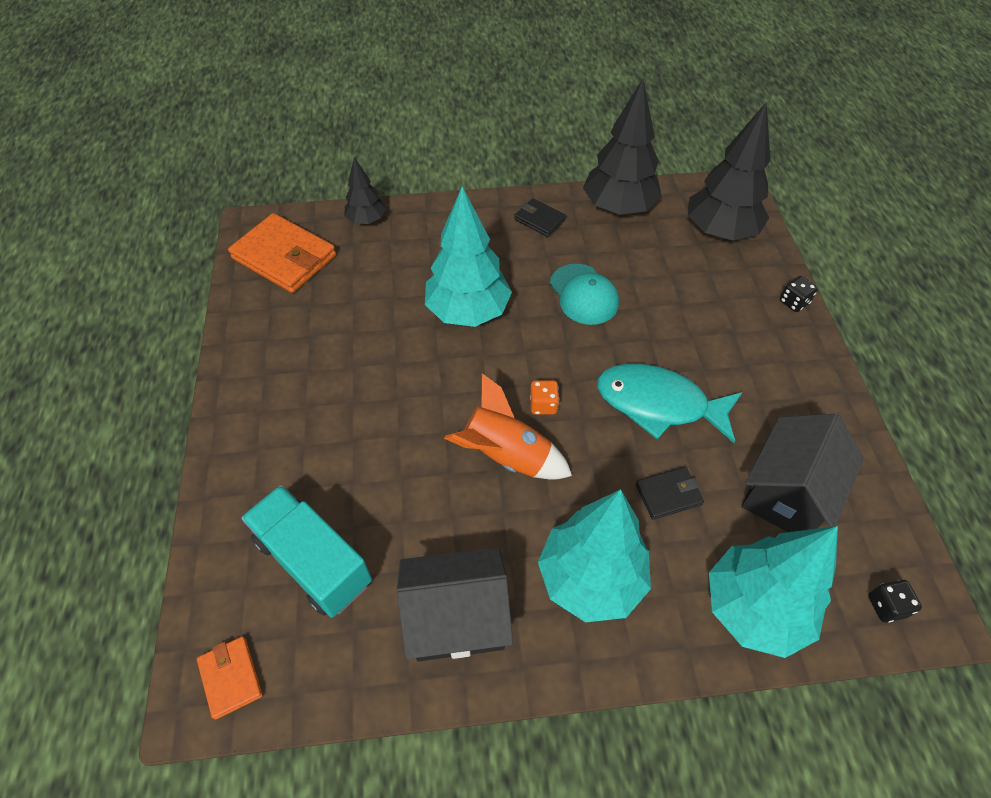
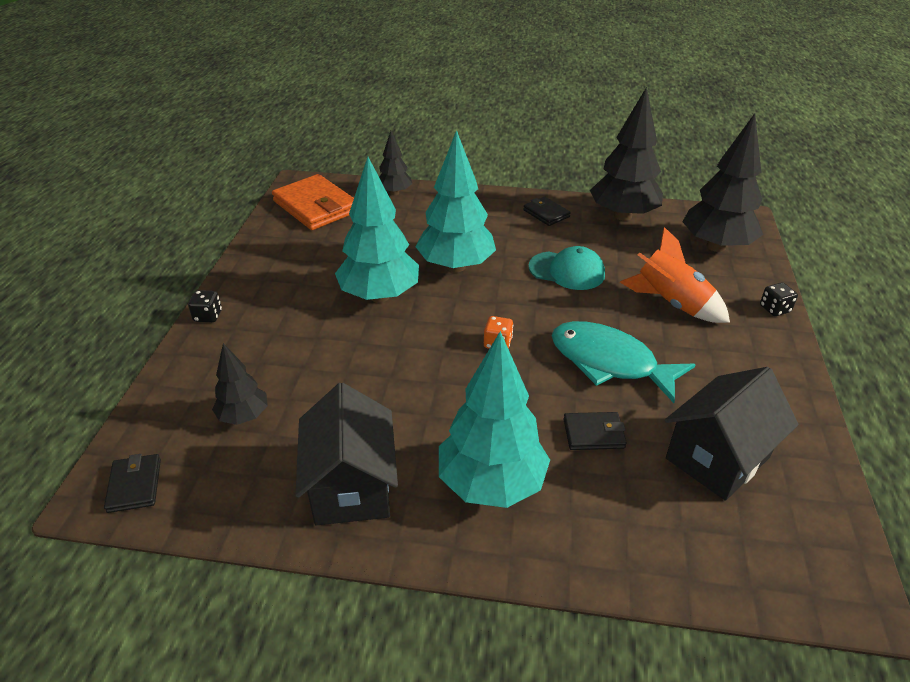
camera: 15 degrees right, 15 degrees down
(231, 677) = (135, 485): orange wallet -> black wallet
(313, 561) = (244, 416): turquoise truck -> black tree
(457, 618) = (351, 486): black house -> black house turned 75 degrees clockwise
(506, 456) = (448, 374): orange rocket -> orange rocket (671, 304)
(584, 294) = (567, 271): turquoise cap -> turquoise cap turned 60 degrees counterclockwise
(754, 609) = (651, 546): turquoise tree -> turquoise tree (379, 296)
(886, 606) = (800, 577): black dice -> black dice (208, 316)

